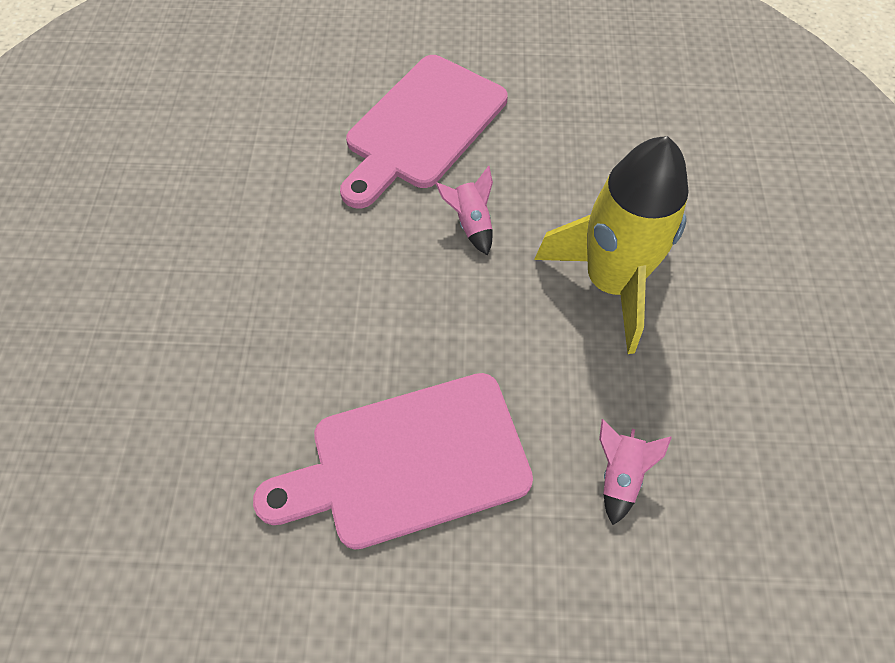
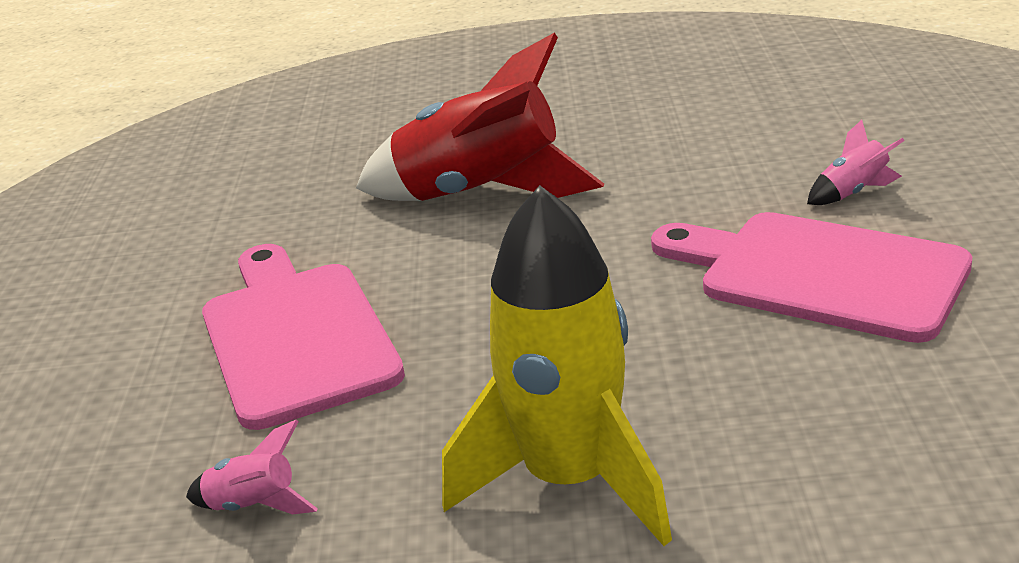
camera: 90 degrees right, 30 degrees down
(220, 313) = (482, 193): none -> red rocket
(471, 223) = (652, 337): pink rocket -> pink rocket (853, 192)

